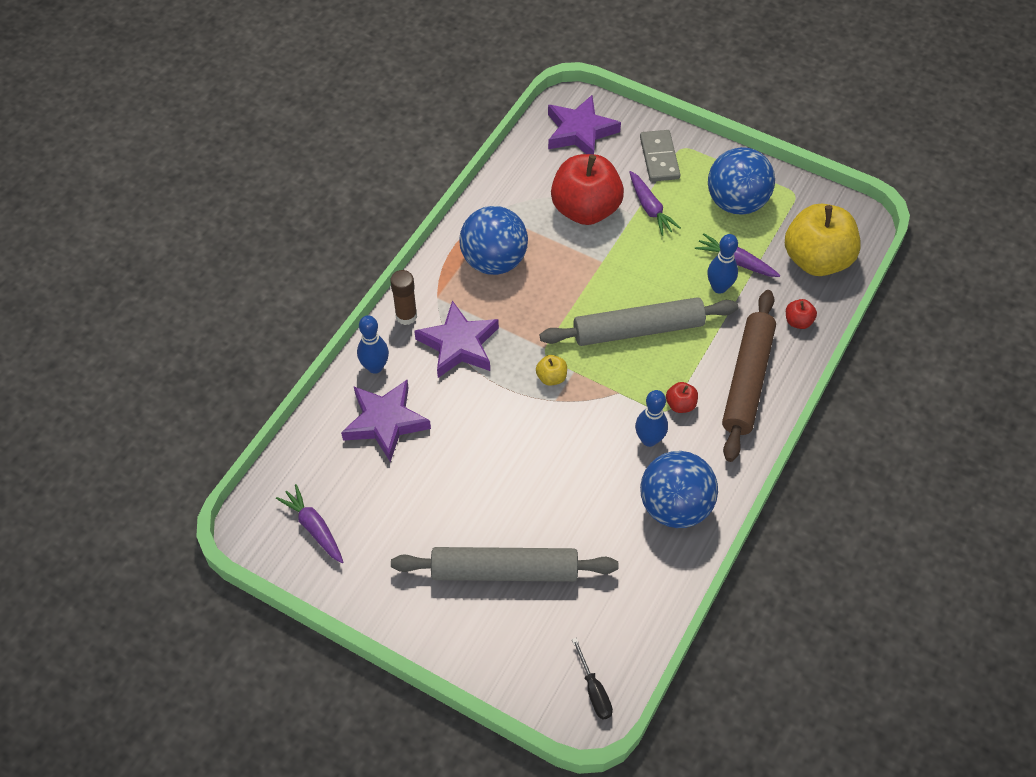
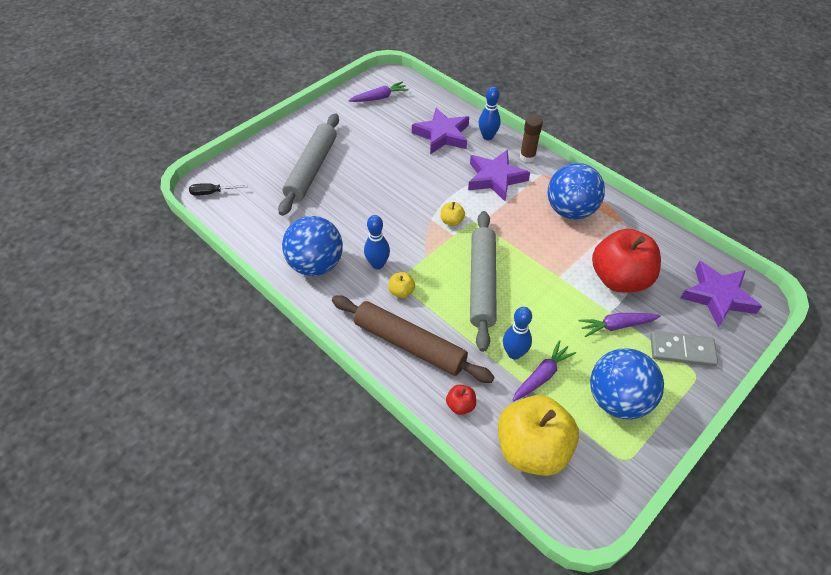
camera: 105 degrees right, 5 degrees down
(680, 405) = (401, 292): red apple -> yellow apple

